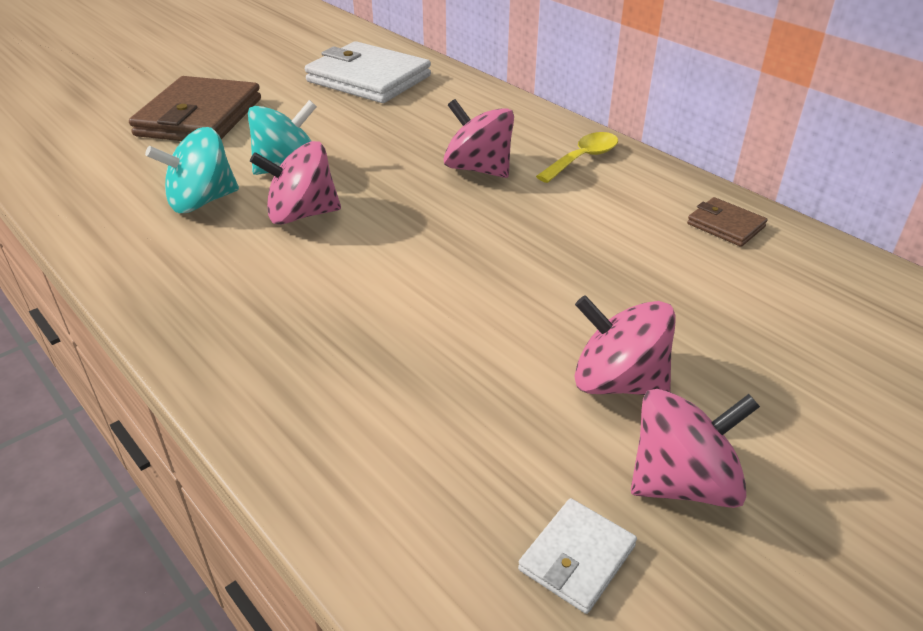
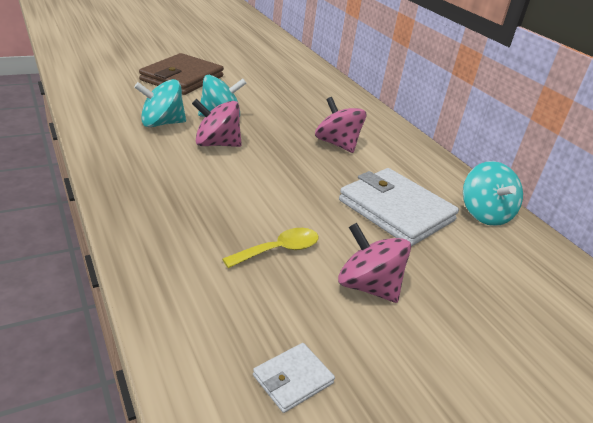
camera: 10 degrees right, 5 degrees down
(369, 79) = (293, 79): white wallet -> white wallet (396, 210)
(583, 159) = (407, 153): yellow spoon -> yellow spoon (279, 250)
(682, 482) = (382, 356): pink spinning top -> none
(725, 225) = (484, 214): brown wallet -> turquoise spinning top

